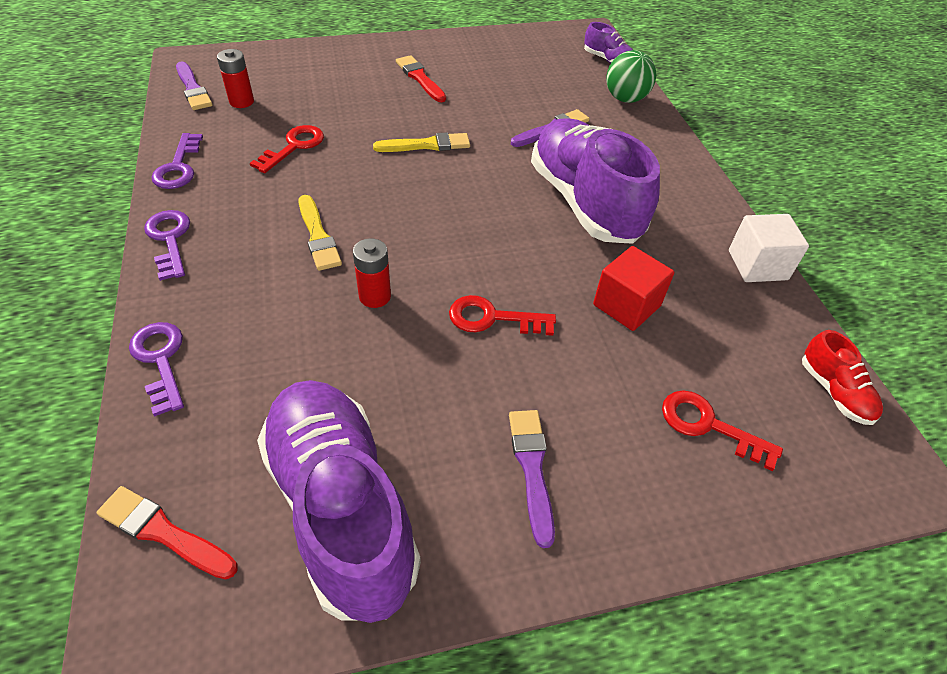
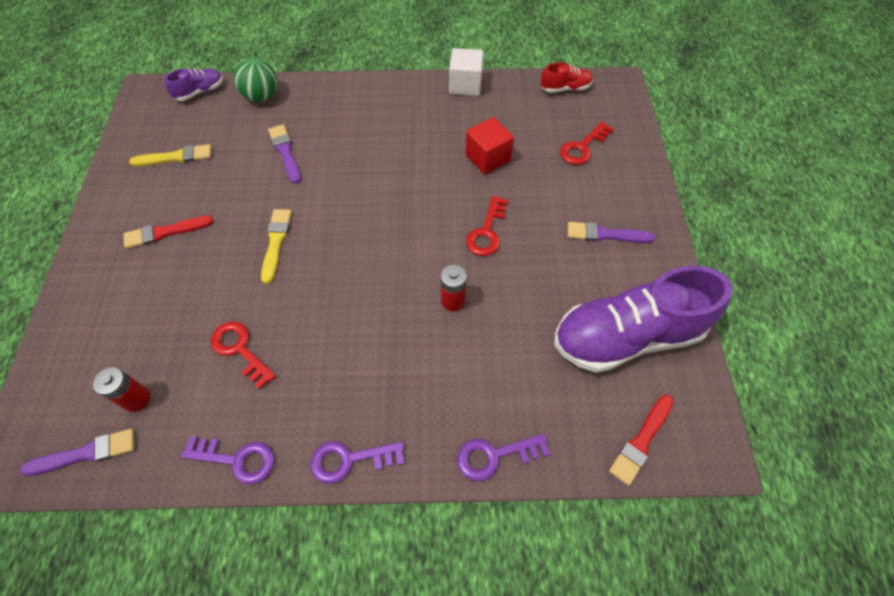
camera: 75 degrees left, 10 degrees up
(318, 236) = (375, 335): yellow brush -> yellow brush (176, 157)
(584, 202) = (381, 154): purple shoe -> none

